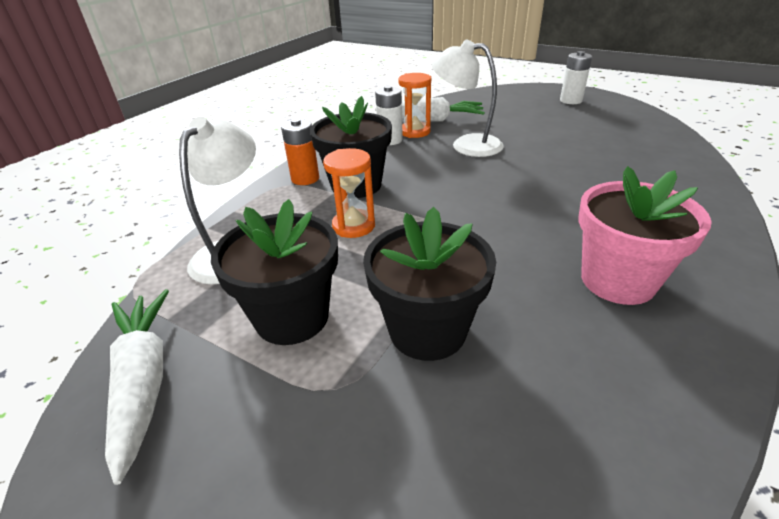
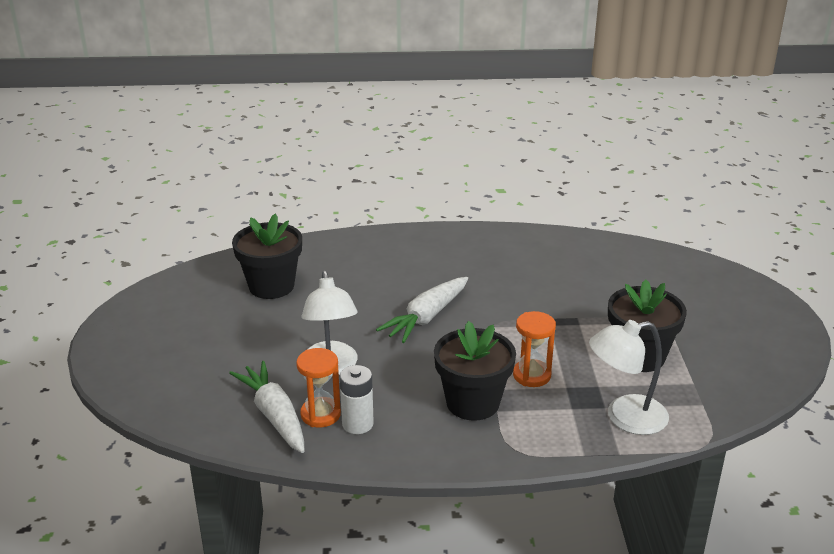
camera: 125 degrees left, 5 degrees down
(144, 380) = (736, 382): white carrot -> white carrot (426, 317)
(305, 178) = (492, 442): orange battery -> none
(427, 330) = (590, 308): black flower pot -> black flower pot (271, 286)
(570, 100) = (148, 331): white battery -> none
(617, 280) = (481, 262): pink flower pot -> none

